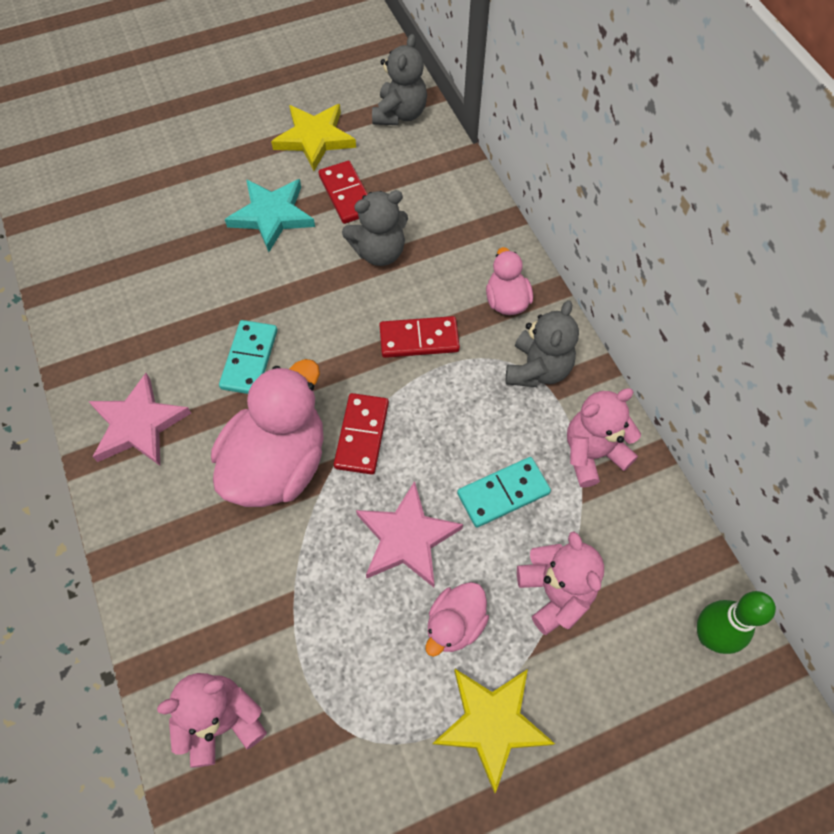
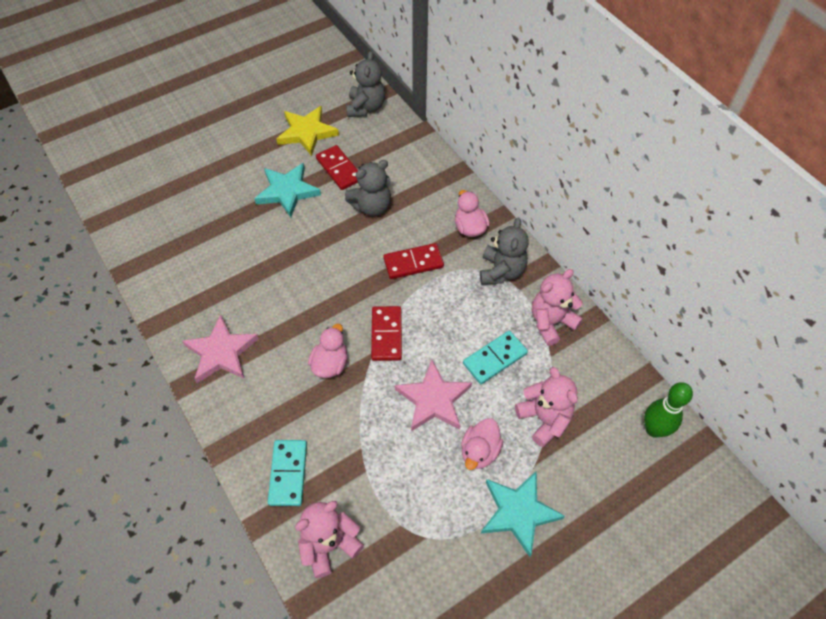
camera: 10 degrees left, 5 degrees down
(249, 359) = (293, 294): turquoise domino -> turquoise domino (288, 473)
(278, 464) = (330, 364): pink duck -> pink duck, size x0.51
(492, 723) = (518, 512): yellow star -> turquoise star

